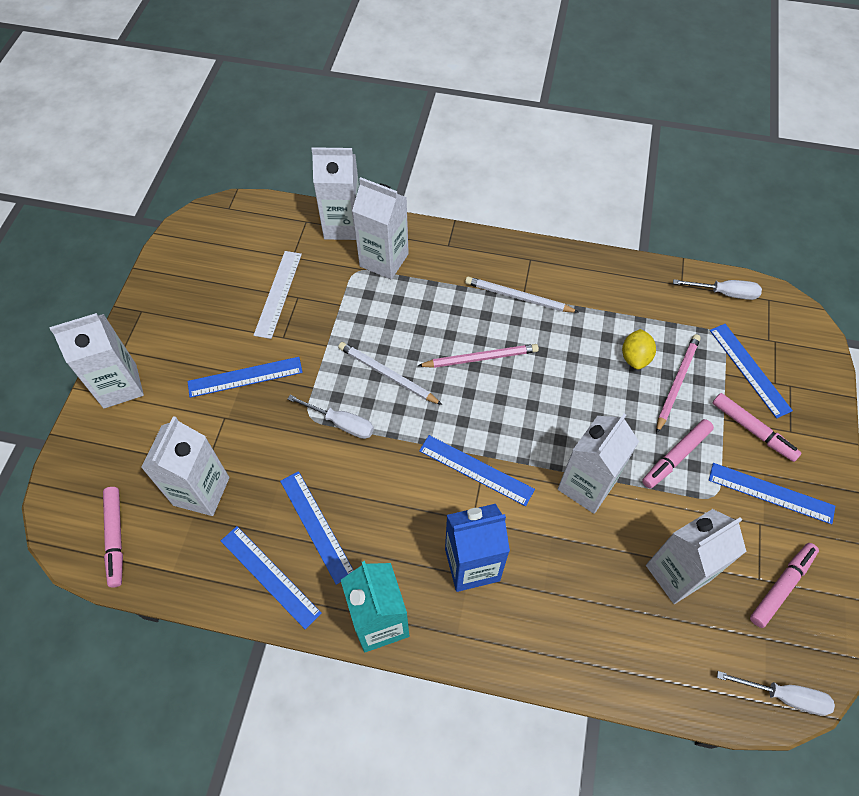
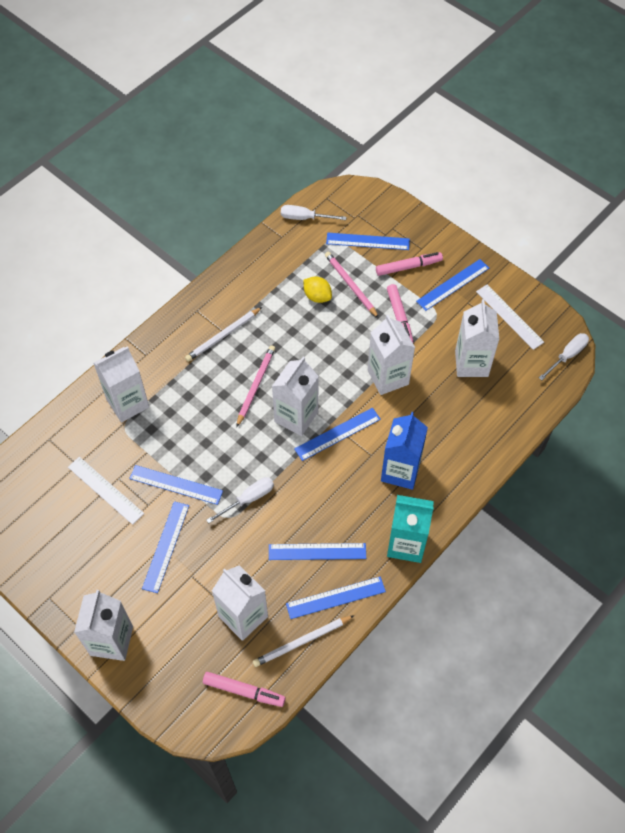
camera: 60 degrees left, 0 degrees up
(319, 348) = (176, 484): none -> blue ruler
(343, 226) = (73, 415): white carton -> white carton (296, 417)
(387, 375) = (229, 450): white pencil -> white pencil (302, 642)
(724, 293) = (305, 218): white screwdriver -> white screwdriver turned 120 degrees counterclockwise
(781, 586) = (509, 316): pink marker -> white ruler

